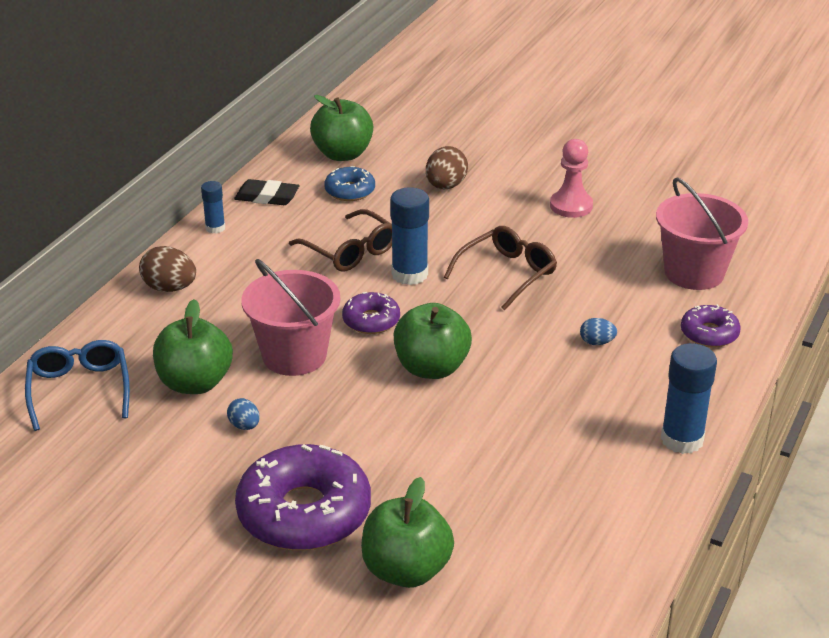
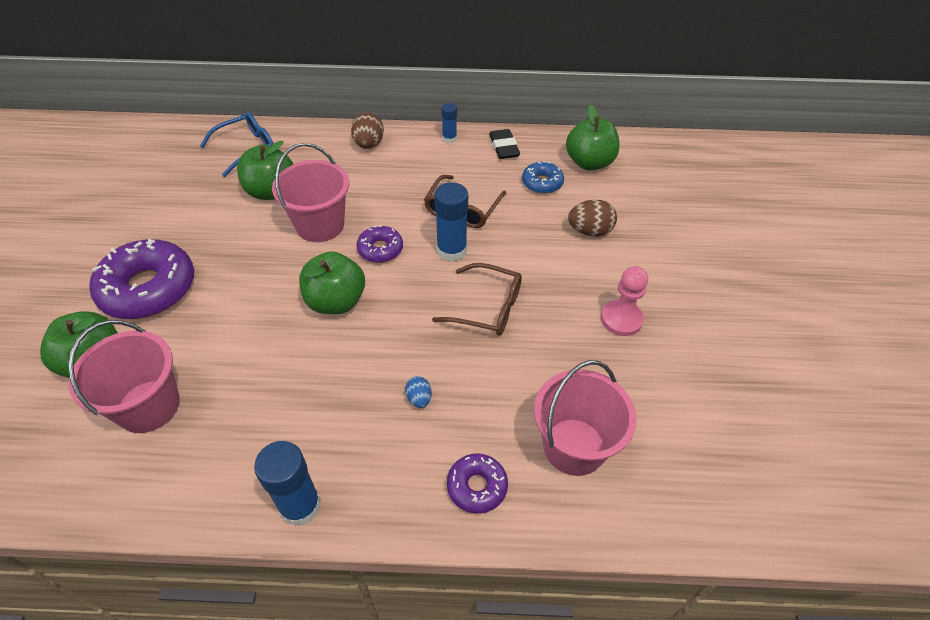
camera: 65 degrees right, 15 degrees up
(244, 426) = (233, 229): blue egg -> none
(501, 530) = (148, 406): none -> pink bucket

